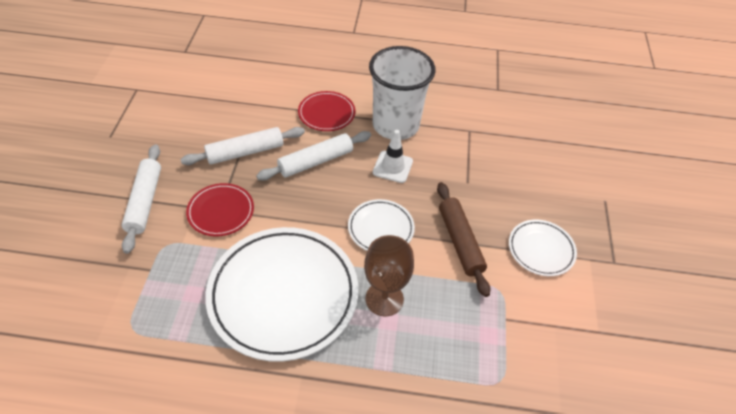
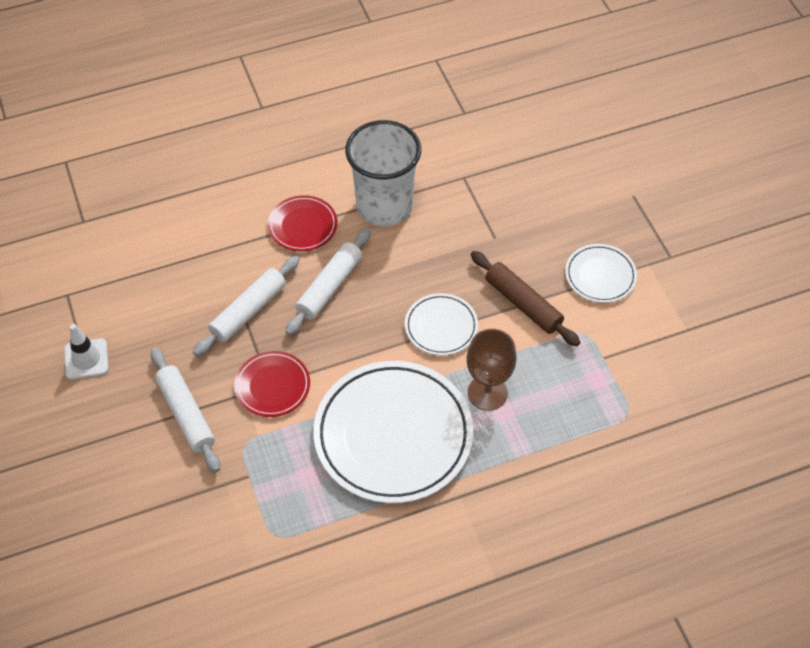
camera: 25 degrees left, 5 degrees up
(392, 167) = (411, 255): white traffic cone -> white traffic cone (86, 359)

